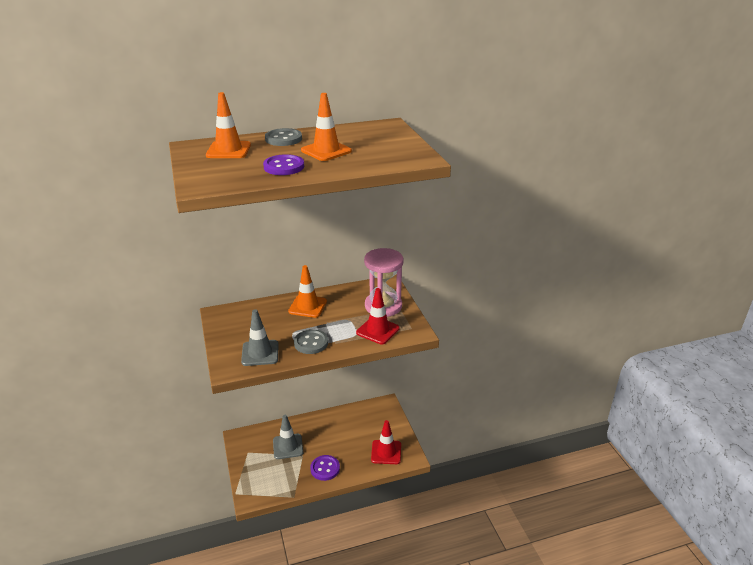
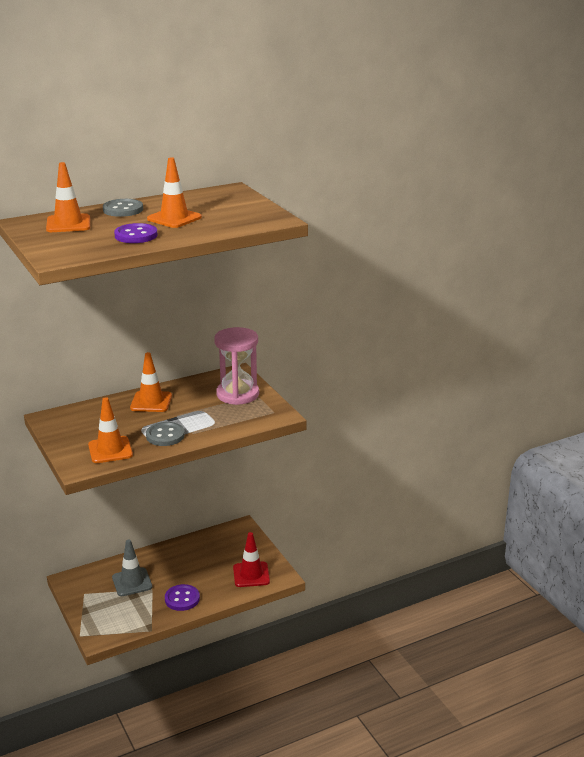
camera: 10 degrees left, 5 degrees down
(260, 353) = (110, 450): grey traffic cone -> orange traffic cone
(378, 330) = (237, 417): red traffic cone -> none

